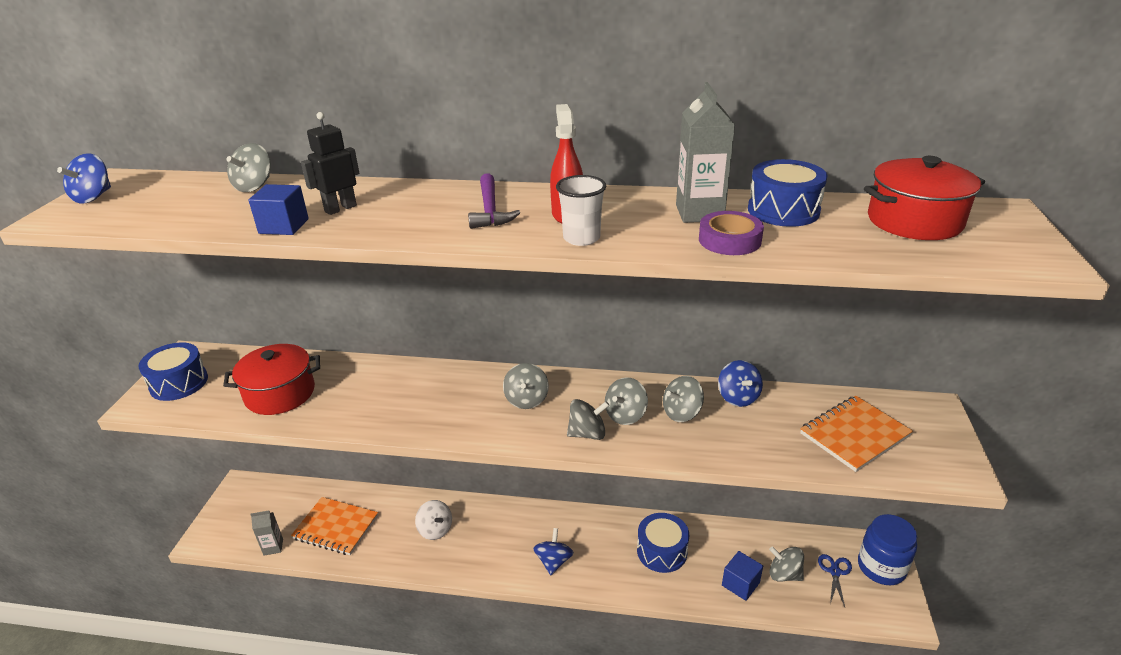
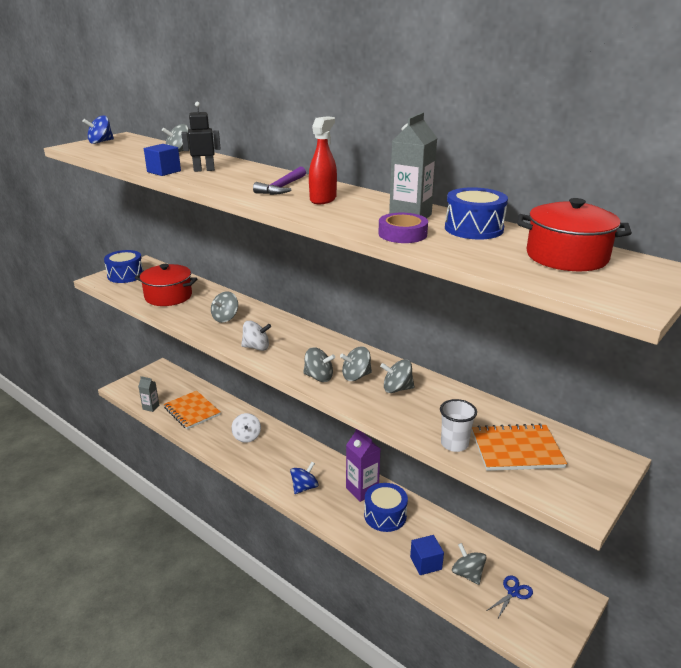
camera: 30 degrees right, 5 degrees down
(475, 423) = (256, 347): none -> white spinning top
(526, 400) = (301, 346): grey spinning top -> grey spinning top (225, 318)
(581, 238) = (310, 211): white cup -> white cup (454, 444)
(616, 533) = (362, 490): none -> purple carton
(738, 397) = (451, 395): blue spinning top -> none
(881, 567) = (559, 609): blue jar -> none

